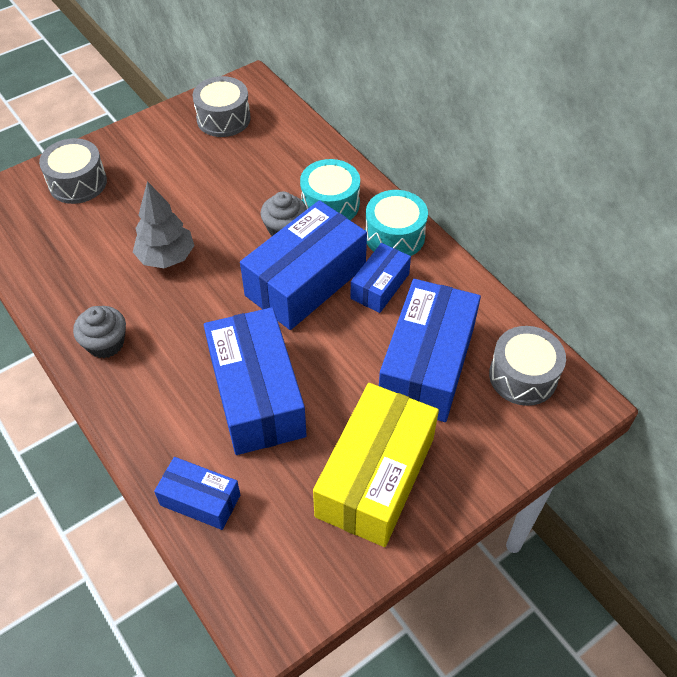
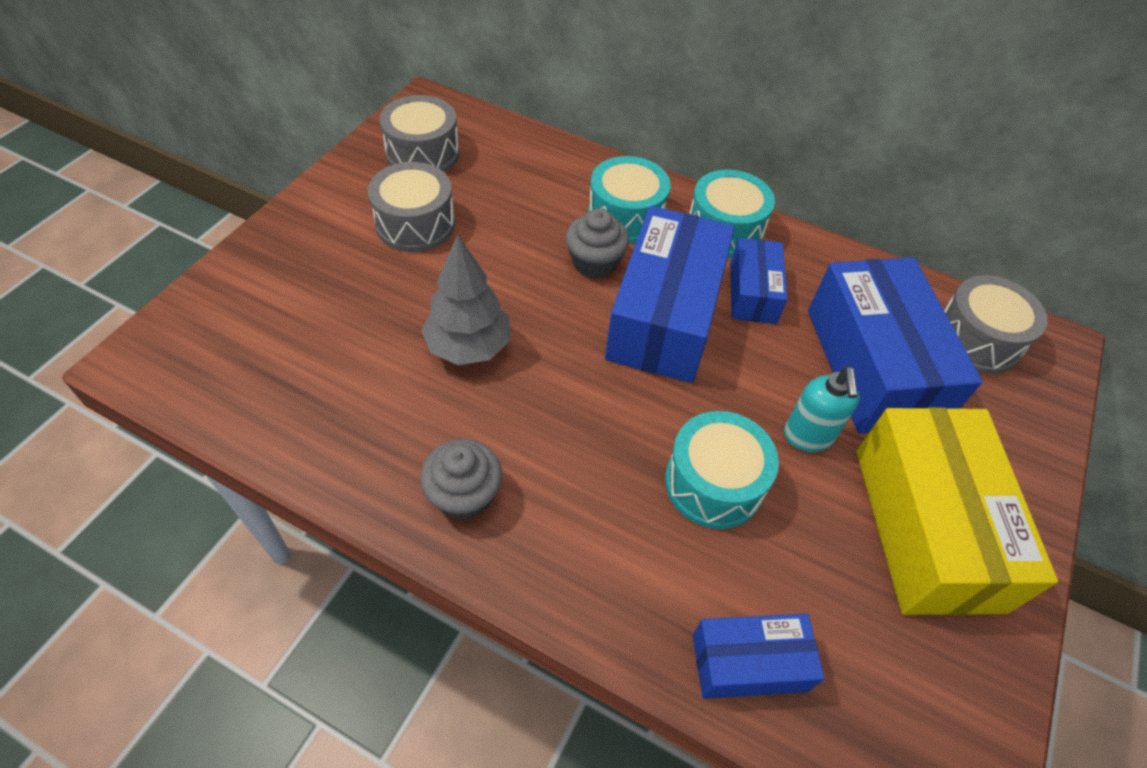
camera: 30 degrees left, 0 degrees up
(78, 183) = (274, 288): grey drum -> grey drum (415, 224)
(257, 395) = (713, 483): blue box -> turquoise drum
(341, 392) = (807, 437): none -> turquoise soap dispenser

